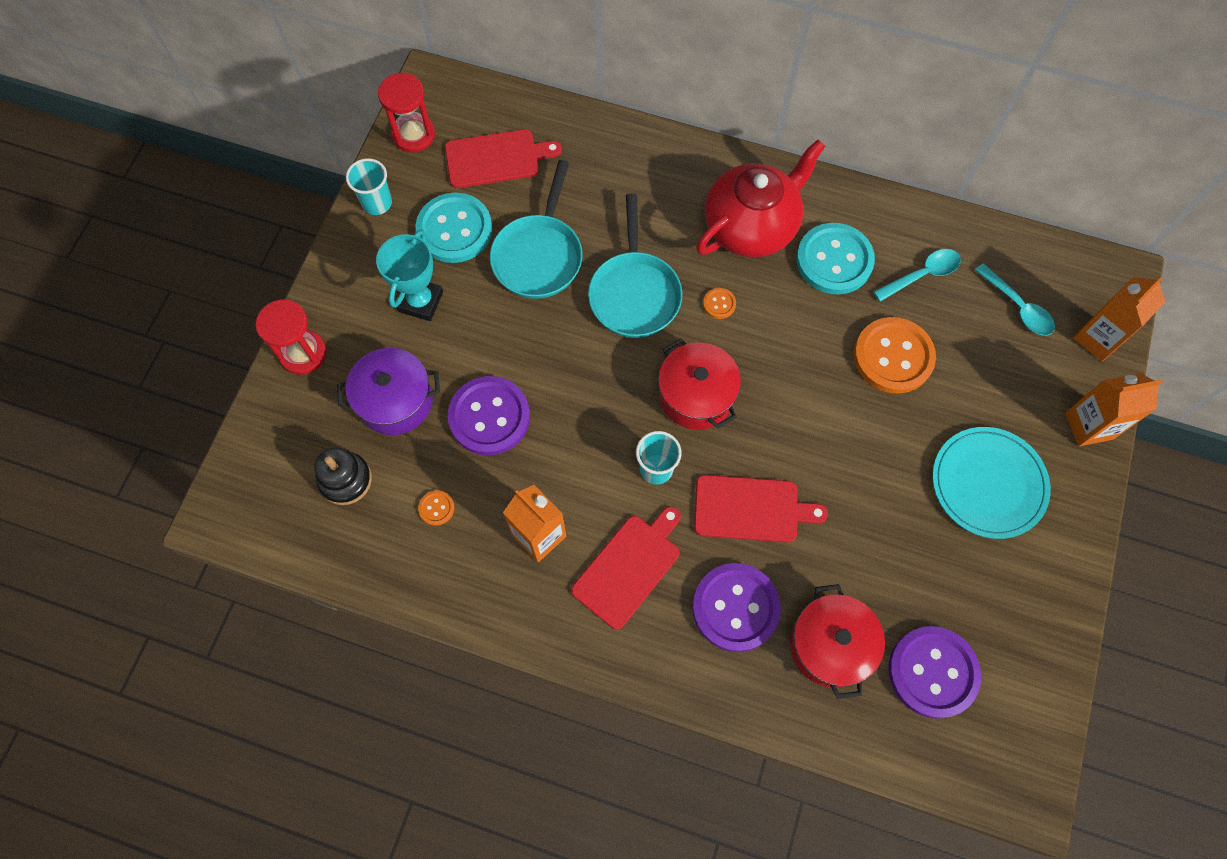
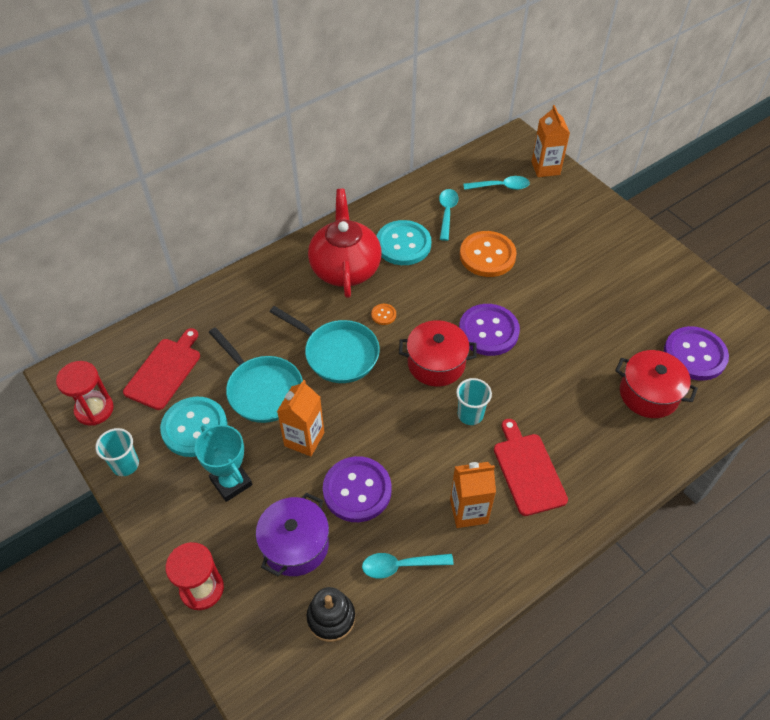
camera: 55 degrees left, 15 degrees down
(436, 508) = (400, 566): orange button -> turquoise spoon
(735, 608) = (594, 428): purple button -> purple button (488, 331)
(751, 509) = (534, 381): red cutting board -> none
(988, 484) = (597, 262): turquoise plate -> none
(1089, 426) = (593, 202): orange carton -> orange carton (304, 439)

